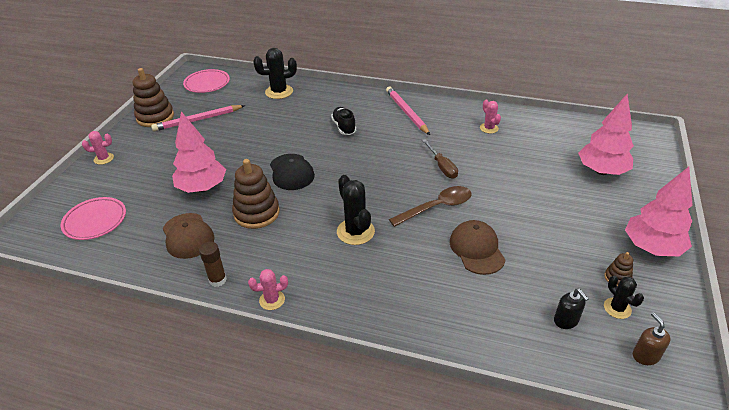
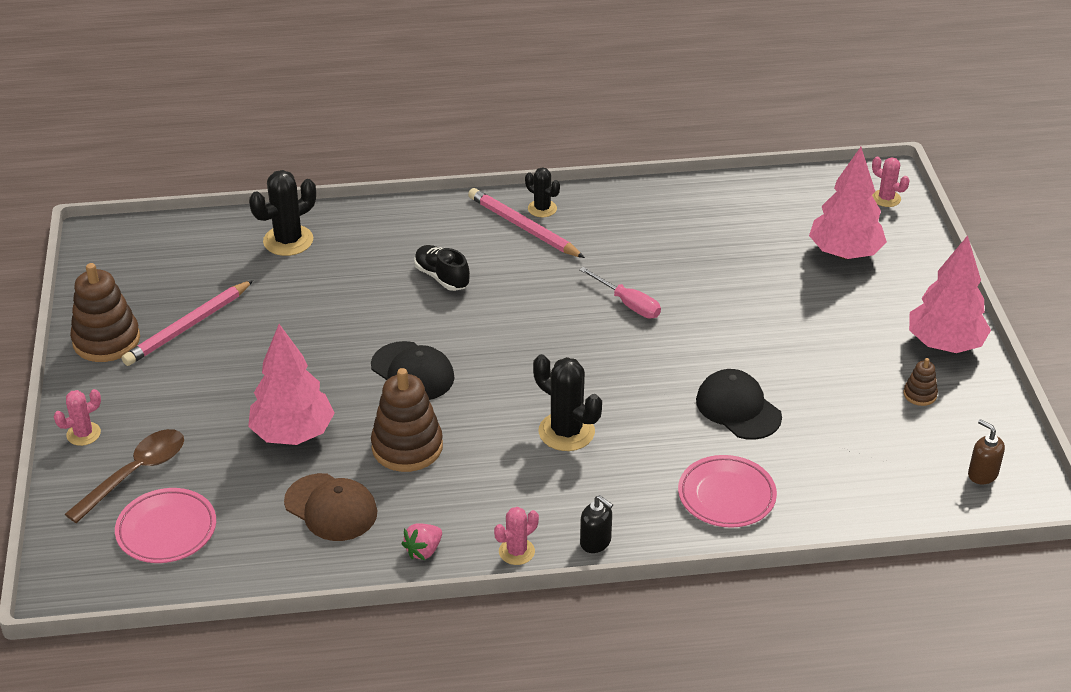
camera: 25 degrees left, 0 degrees up
(207, 84) = (145, 255): pink plate -> pink plate (726, 496)
(217, 280) = (423, 550): brown glue stick -> pink strawberry
(436, 207) = (655, 366): brown spoon -> brown spoon (135, 473)
(442, 167) = (628, 304): brown screwdriver -> pink screwdriver
(477, 249) = (738, 408): brown cap -> black cap
(489, 128) = (661, 224): pink cactus -> pink cactus (886, 198)
(566, 321) = (883, 463): black soap dispenser -> black soap dispenser (595, 542)
(617, 308) = (933, 431): black cactus -> black cactus (542, 208)

